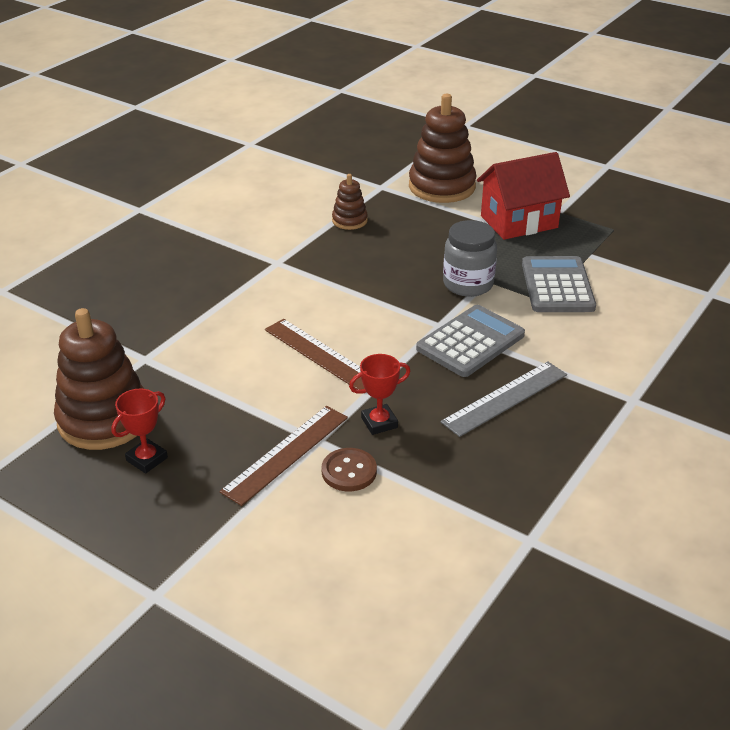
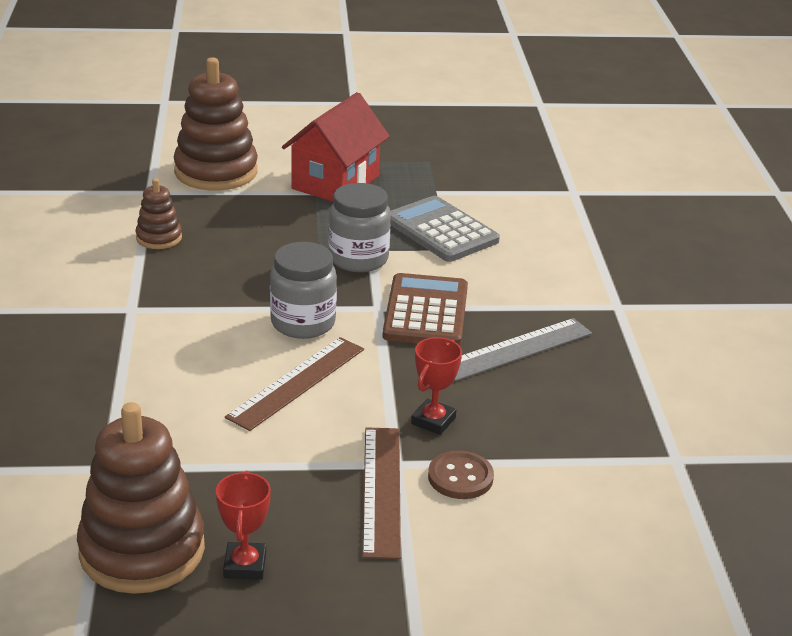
camera: 40 degrees left, 5 degrees down
(320, 355) = (297, 383): brown ruler -> brown ruler turned 60 degrees counterclockwise
(373, 315) = (303, 323): none -> grey jar
(470, 342) = (426, 312): grey calculator -> brown calculator
(505, 398) = (516, 349): grey ruler -> grey ruler turned 45 degrees clockwise

